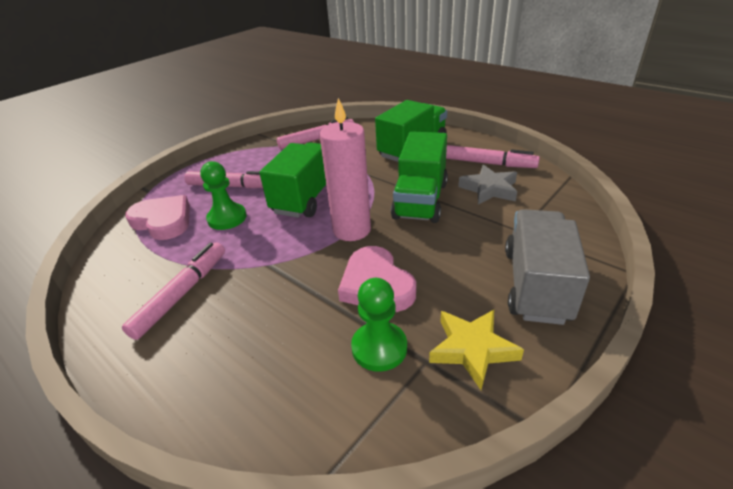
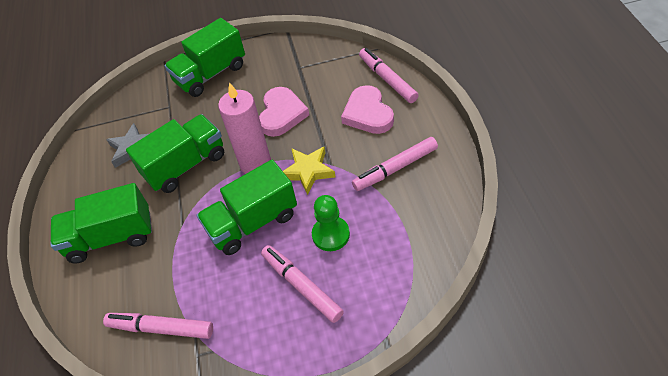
camera: 140 degrees left, 15 degrees up
(163, 221) = (385, 266): pink heart -> pink heart (368, 114)
(379, 348) = (312, 82): green pawn -> none
(472, 349) = (275, 62): yellow star -> yellow star (308, 171)
(488, 163) = (93, 176): pink marker -> pink marker (387, 79)
(536, 284) = (210, 74): grey truck -> green truck

